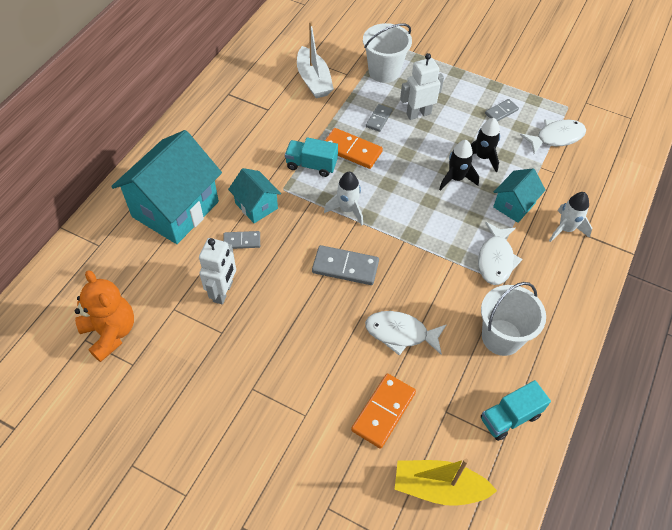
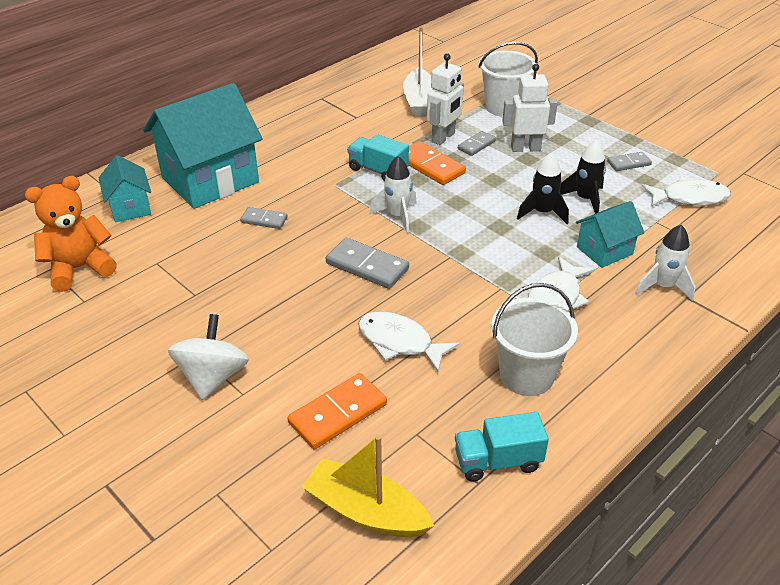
camera: 20 degrees right, 15 degrees down
(110, 332) = (79, 268): orange teddy bear -> orange teddy bear turned 105 degrees counterclockwise
(223, 292) = (218, 259): white robot -> white robot (443, 137)
(256, 206) = (297, 193): turquoise house -> turquoise house (130, 207)
(275, 407) = (213, 377): none -> white spinning top

